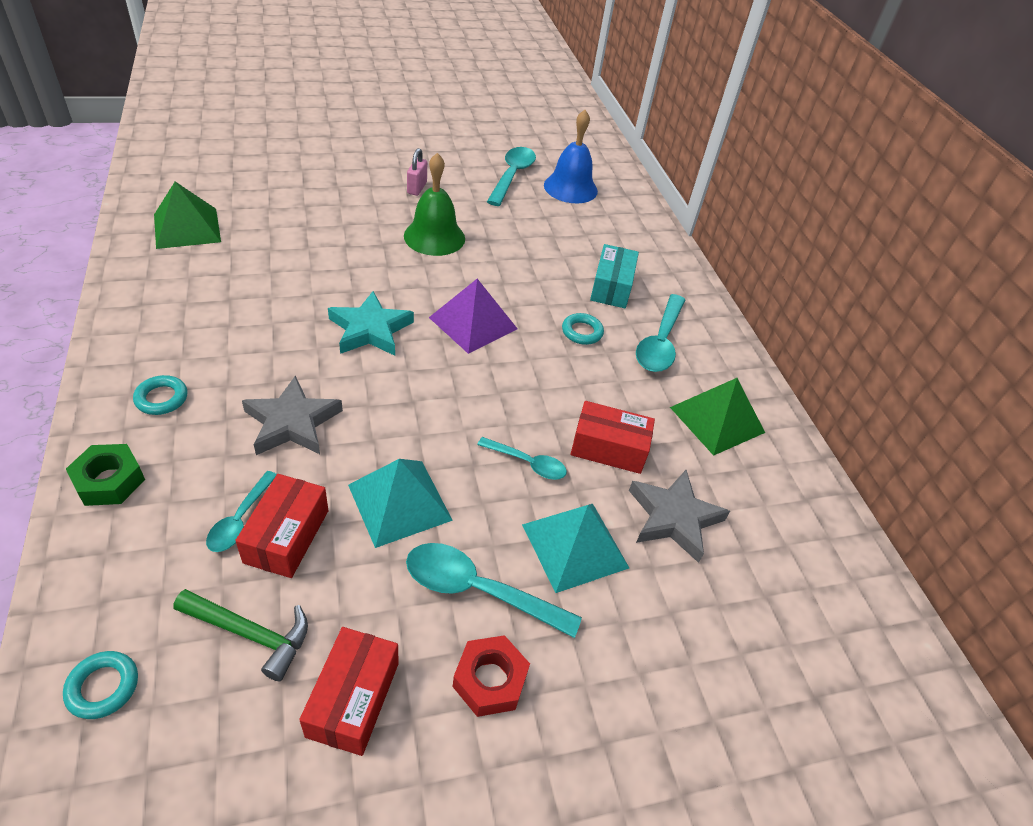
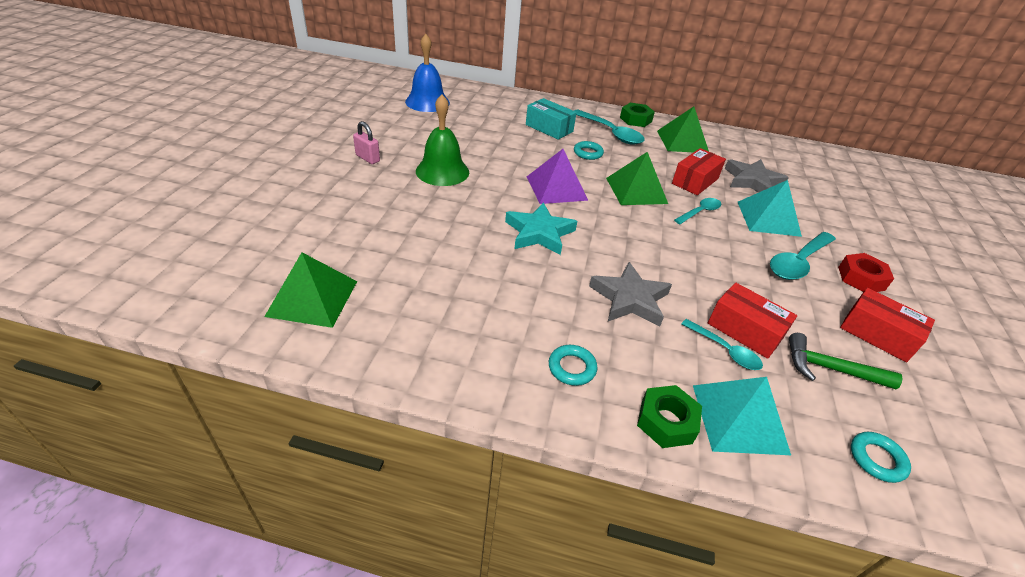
camera: 60 degrees left, 5 degrees down
(251, 634) = (829, 369): green hammer -> green hammer turned 120 degrees counterclockwise
(400, 502) = (722, 271): turquoise pyramid -> turquoise pyramid (739, 418)
(512, 176) = (390, 116): turquoise spoon -> none
(528, 392) = (636, 190): none -> green pyramid
(729, 360) = (635, 119): none -> green nut

